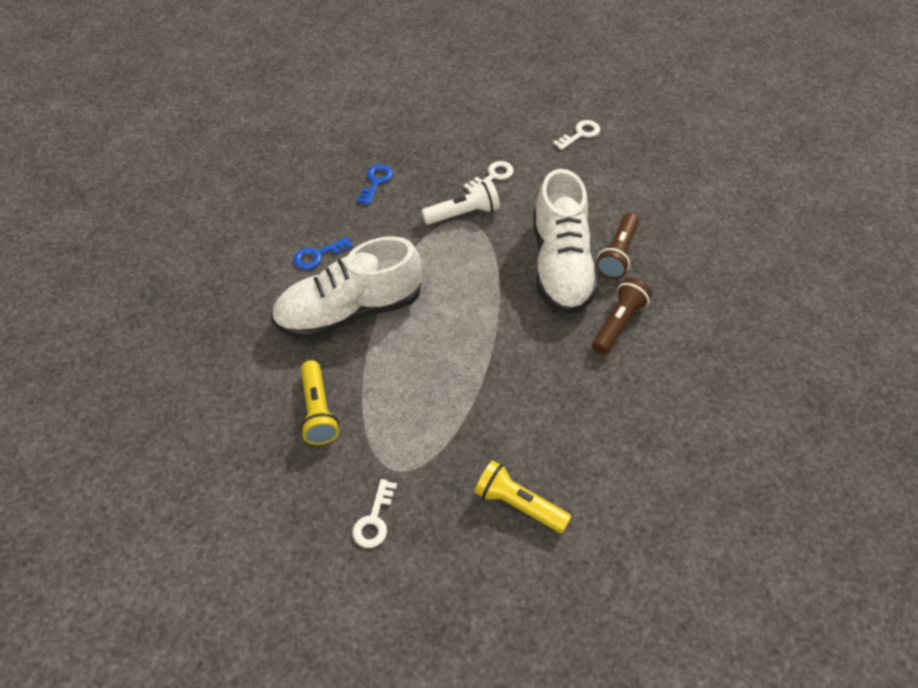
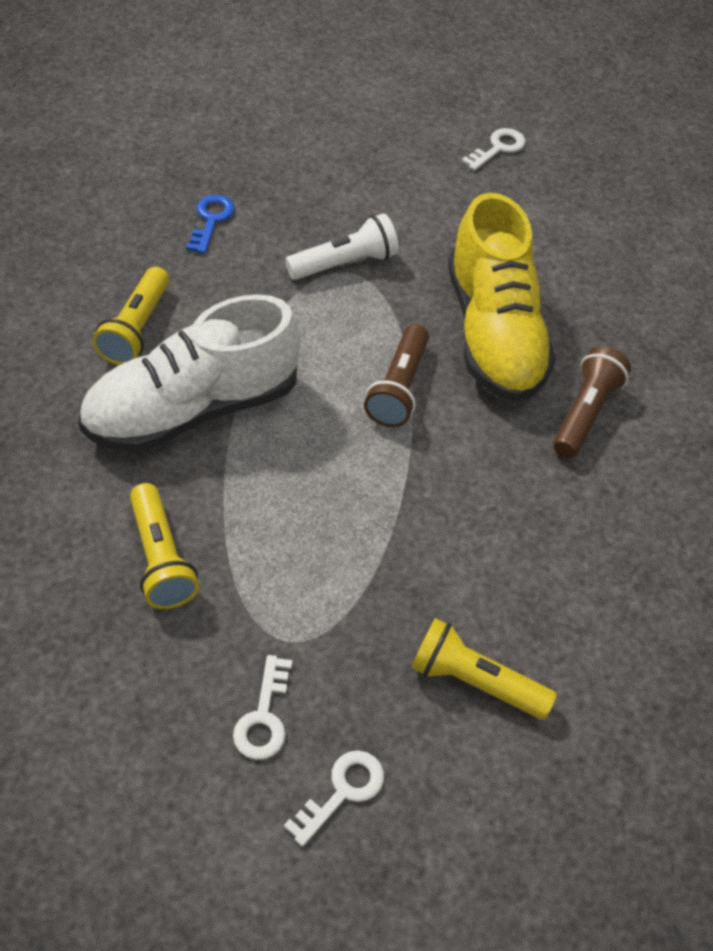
camera: 10 degrees left, 0 degrees up
(318, 255) = (136, 329): blue key -> yellow flashlight
(492, 176) = (380, 209): white key -> white key (342, 791)
(561, 265) = (494, 333): white shoe -> yellow shoe
(617, 254) = (571, 315): brown flashlight -> brown flashlight (398, 388)

